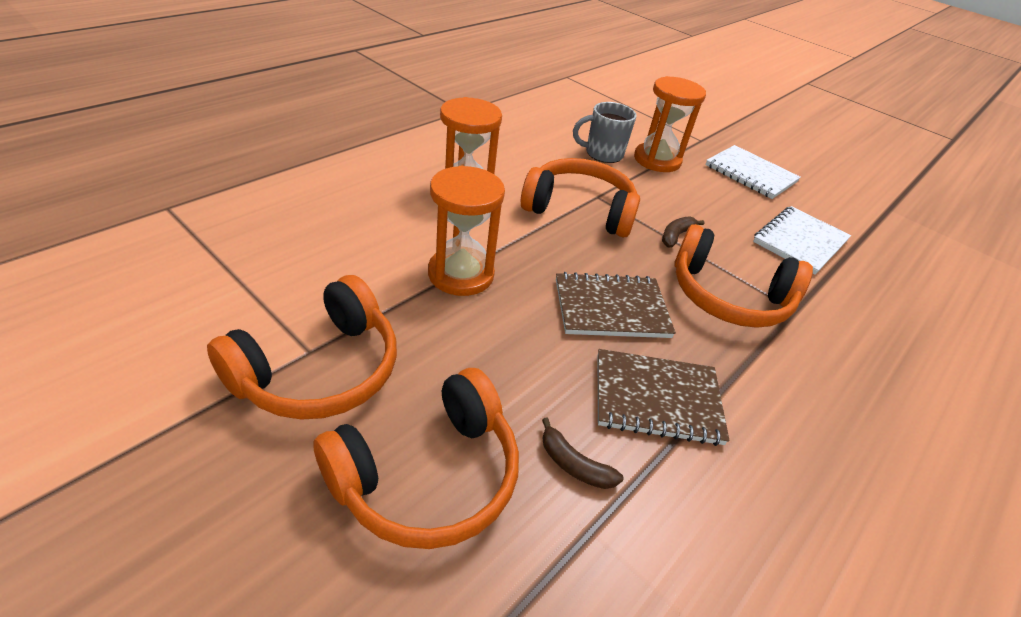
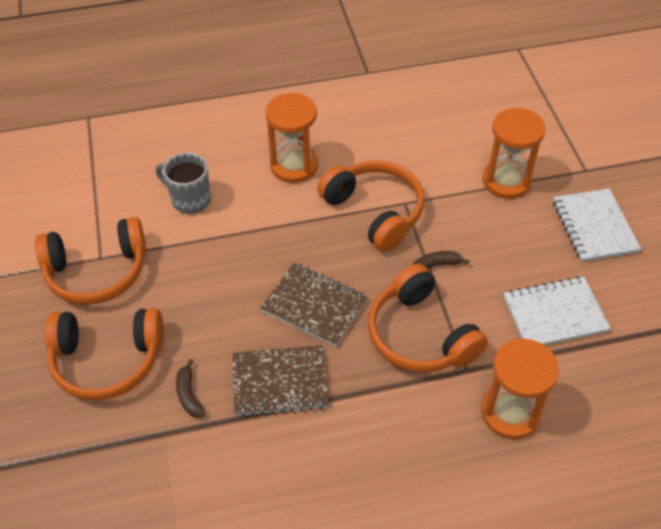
camera: 40 degrees right, 10 degrees up
(461, 274) = (231, 237): orange hourglass -> orange hourglass (510, 412)
(602, 154) = (456, 158): grey mug -> grey mug (190, 199)
(657, 399) = (280, 382): brown notebook -> brown notebook turned 45 degrees counterclockwise

